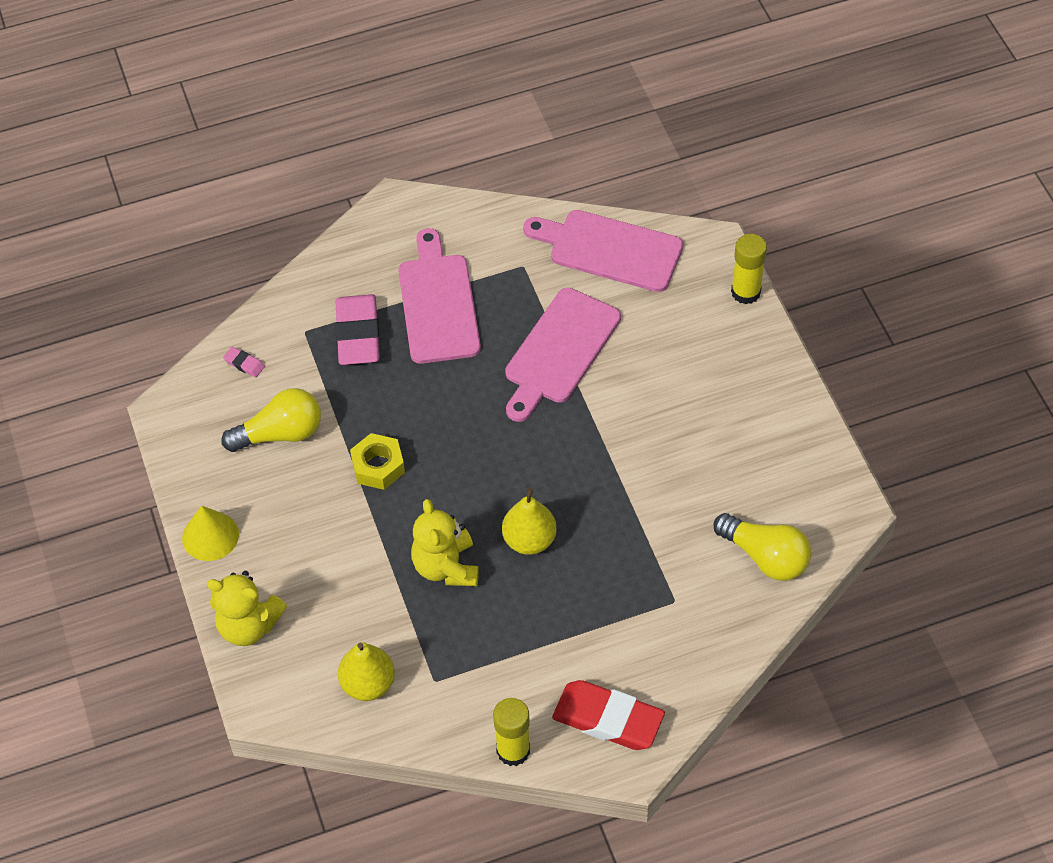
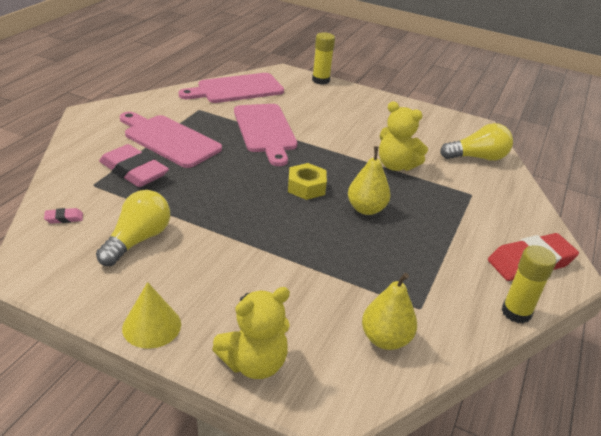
camera: 50 degrees left, 20 degrees down
(378, 466) = (229, 222): yellow nut -> yellow nut (306, 187)
(446, 567) = (340, 246): yellow teddy bear -> yellow teddy bear (396, 165)

